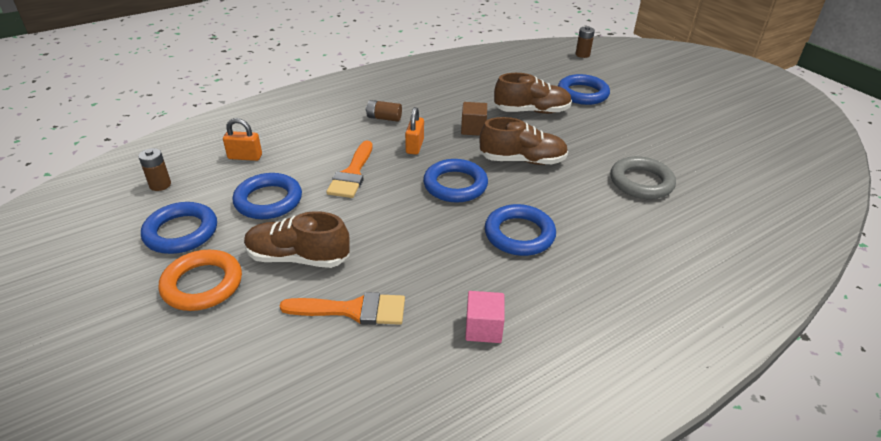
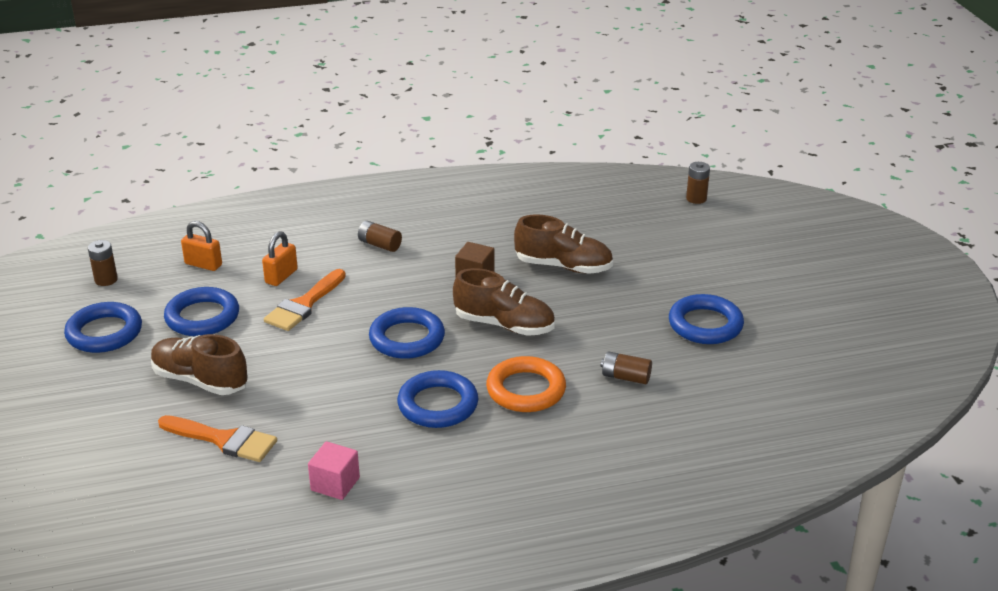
camera: 20 degrees right, 5 degrees down
(202, 284) = (101, 386): orange ring -> orange ring (526, 390)
(415, 146) = (392, 285): orange padlock -> orange padlock (281, 276)
(582, 93) = (649, 254): blue ring -> blue ring (705, 325)
(641, 182) = (625, 377): grey ring -> brown battery

